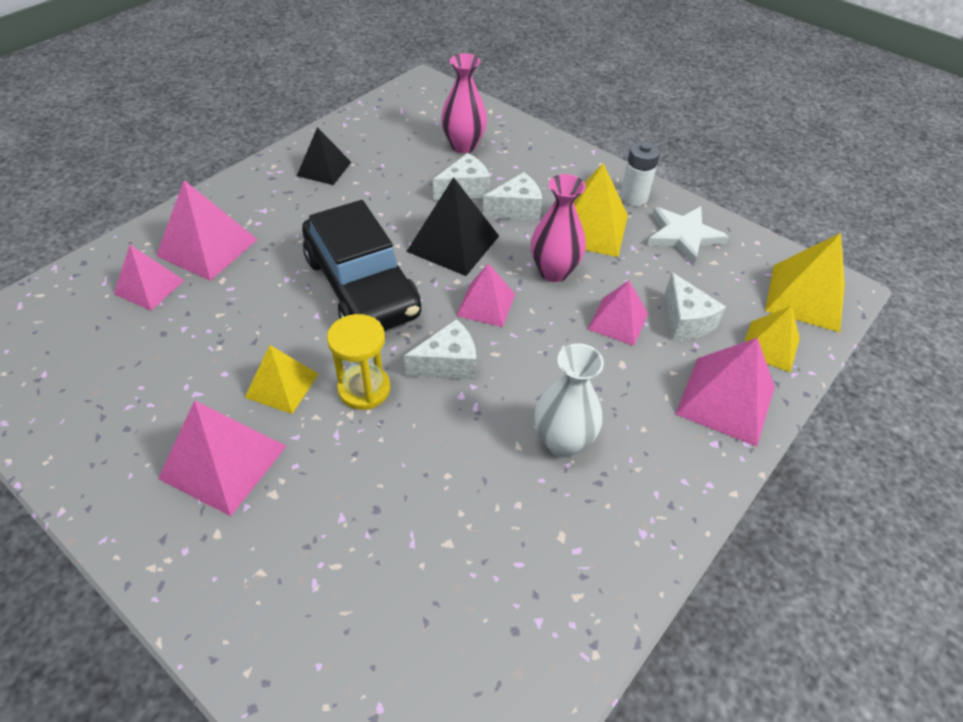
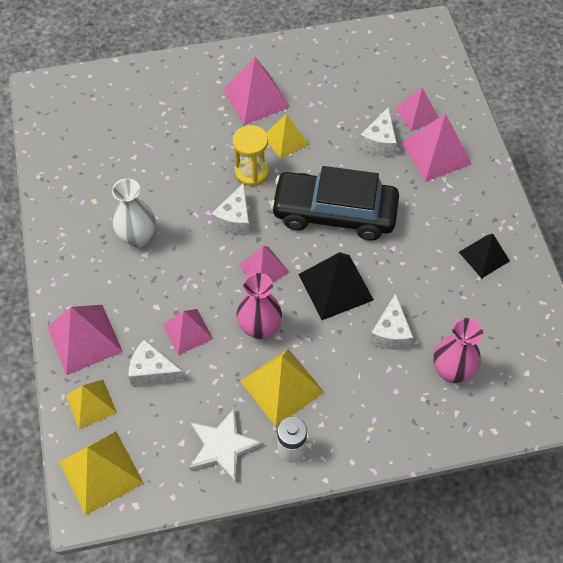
camera: 130 degrees right, 10 degrees up
(516, 209) = (341, 351): white cheese -> white cheese (379, 142)

